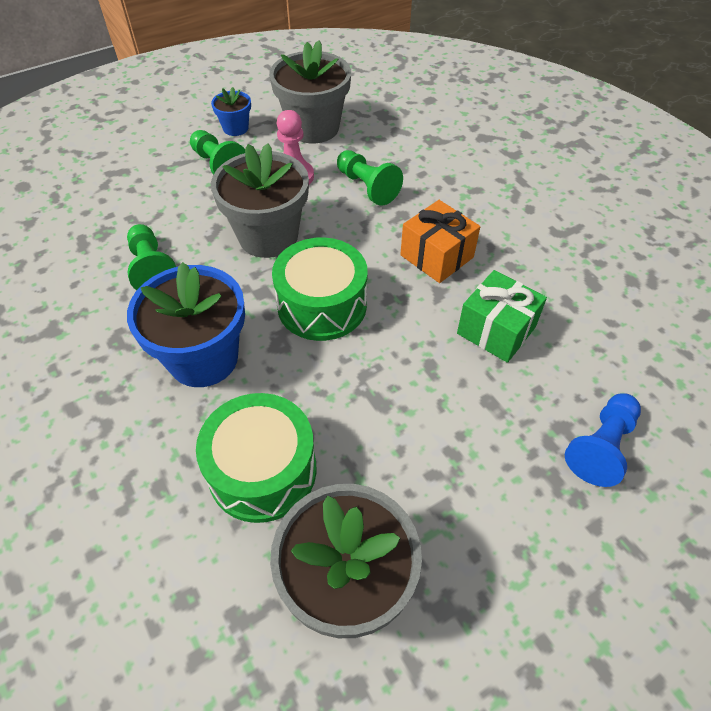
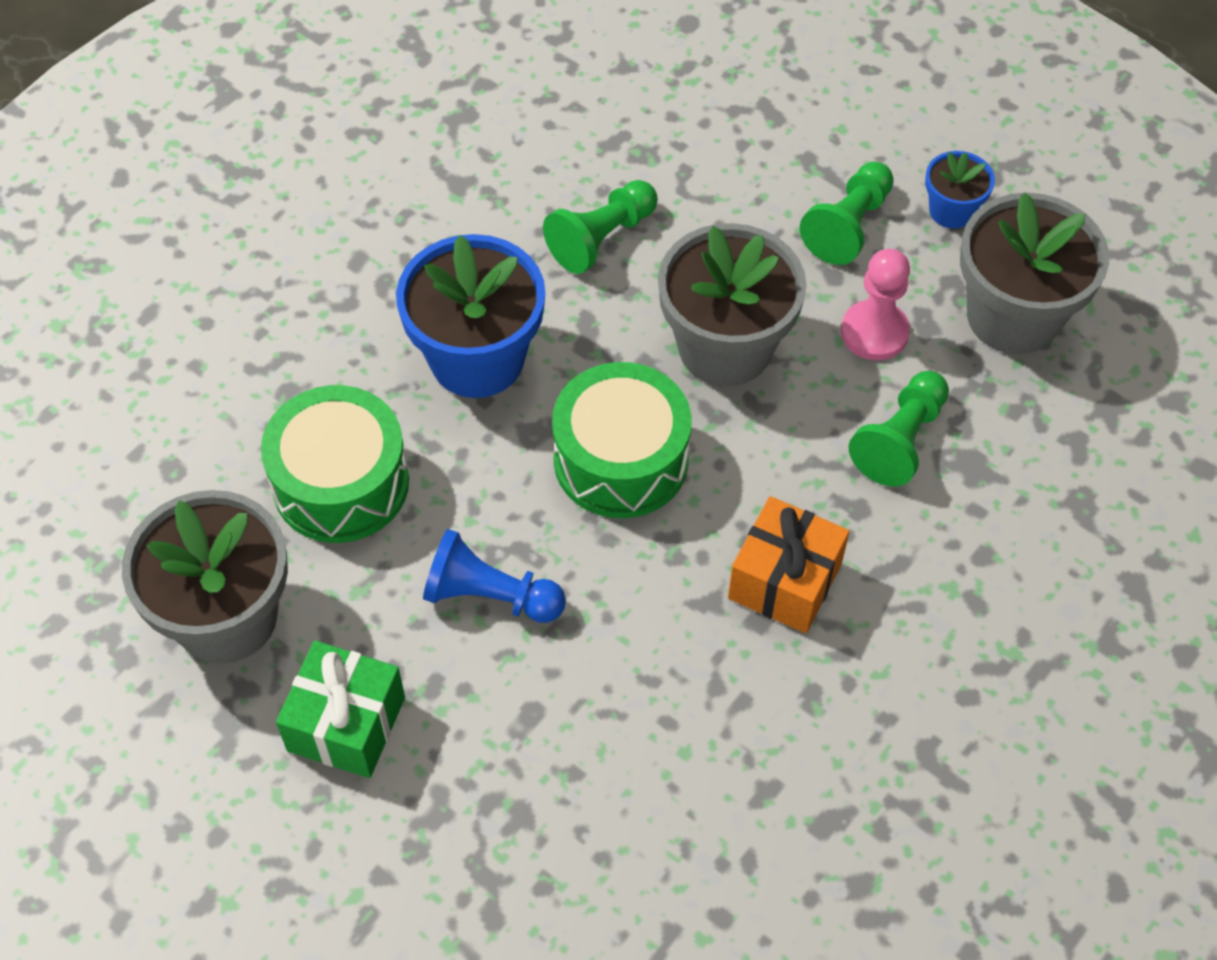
camera: 70 degrees right, 5 degrees up
(496, 330) = (665, 697): green gift -> green gift (346, 724)
(601, 447) = (505, 870): blue pawn -> blue pawn (490, 596)

